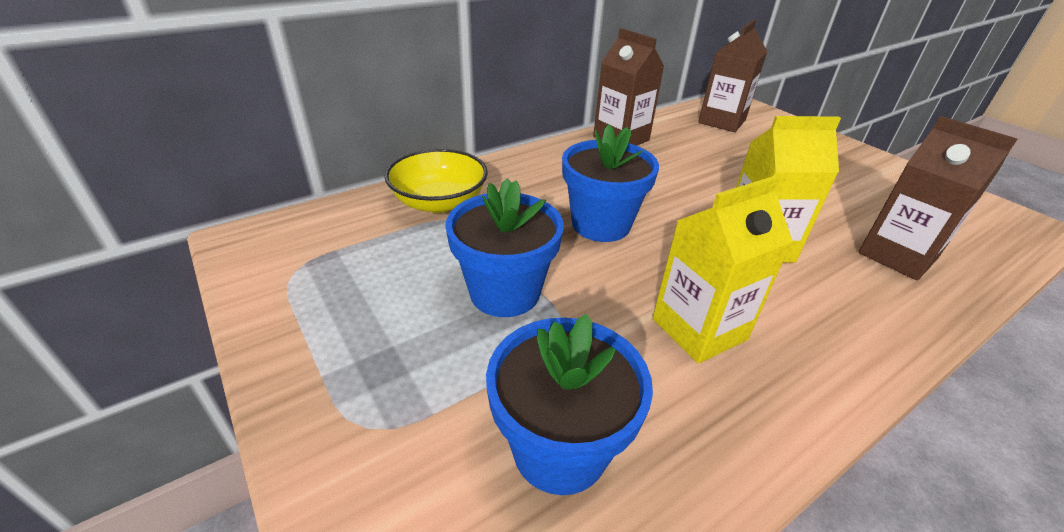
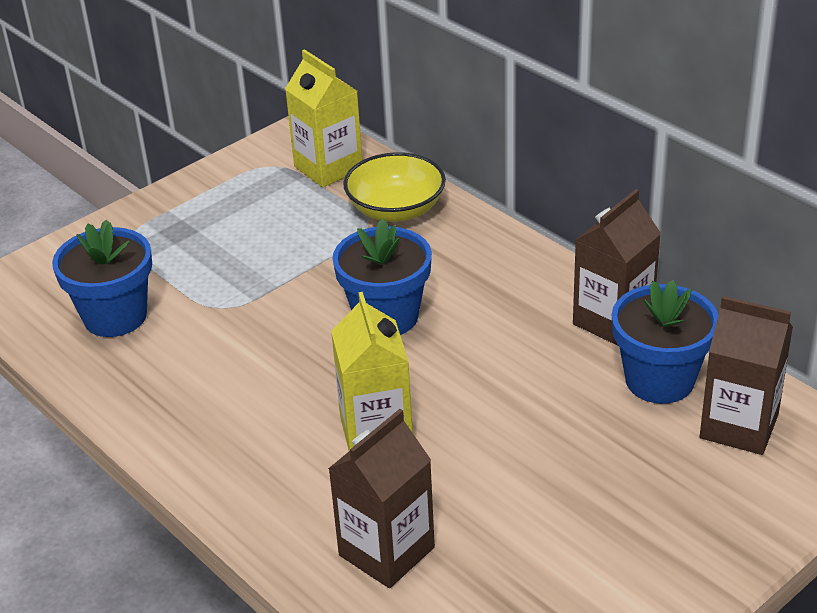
camera: 85 degrees right, 0 degrees up
(504, 292) = (265, 271): blue flower pot -> blue flower pot (659, 380)
(699, 329) = (235, 382): yellow carton -> yellow carton (328, 168)

